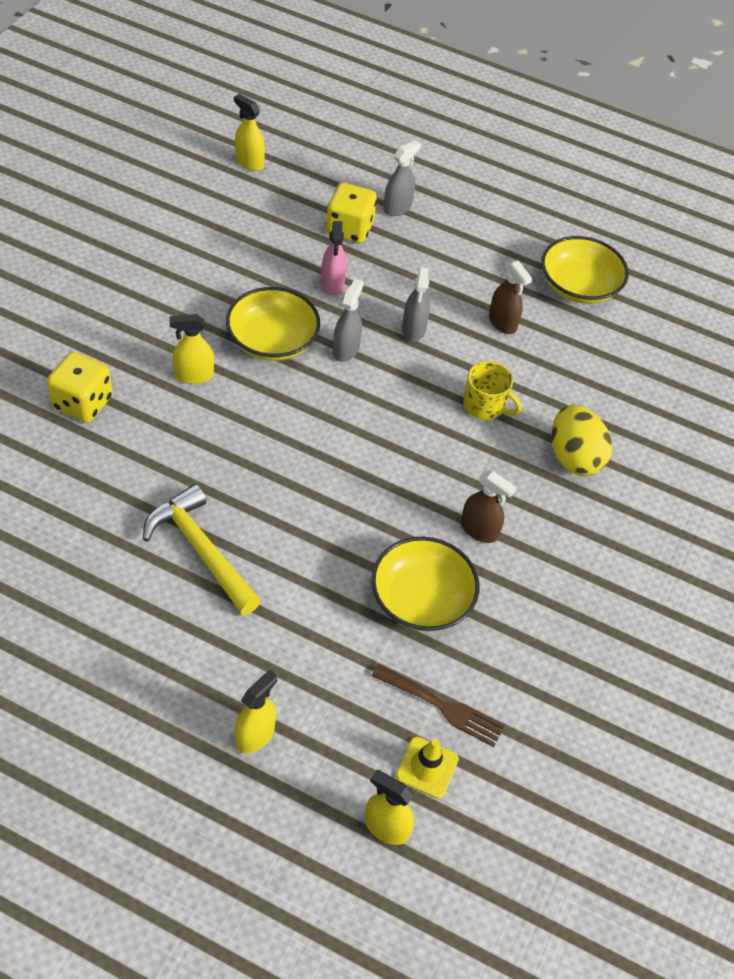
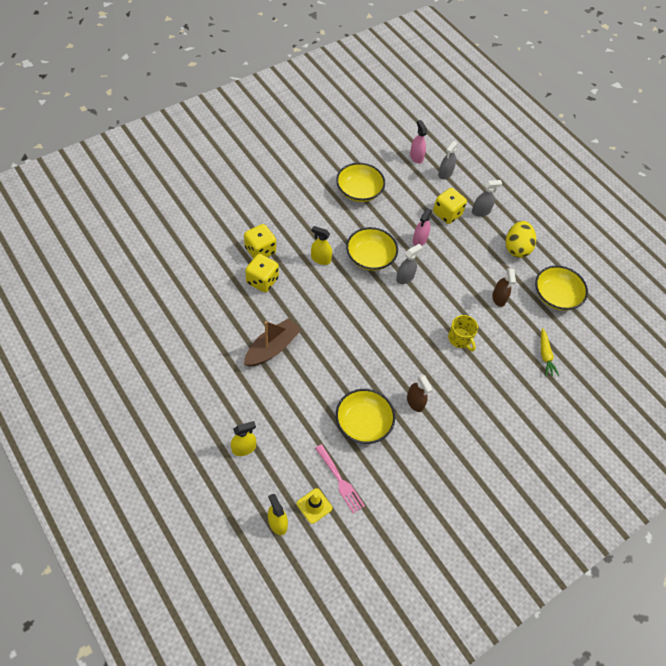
camera: 30 degrees right, 5 degrees up
(116, 450) = (262, 280): none -> yellow dice
(190, 246) = (359, 191): none -> yellow bowl
(201, 550) = (272, 348): yellow hammer -> brown boat
(249, 162) = (416, 157): yellow spray bottle -> pink spray bottle
(413, 329) = (447, 282): grey spray bottle -> grey spray bottle (445, 173)
(442, 707) = (340, 481): brown fork -> pink fork
(574, 457) = (491, 388): yellow egg -> yellow egg (516, 248)
(617, 376) = (545, 355): none -> yellow carrot

